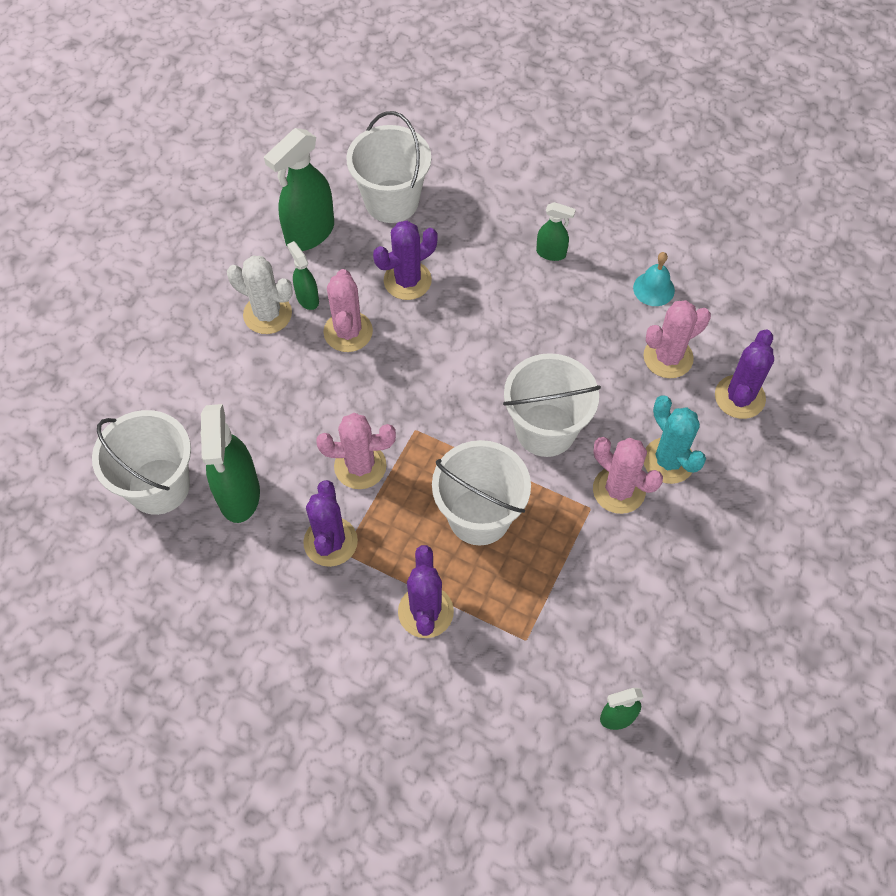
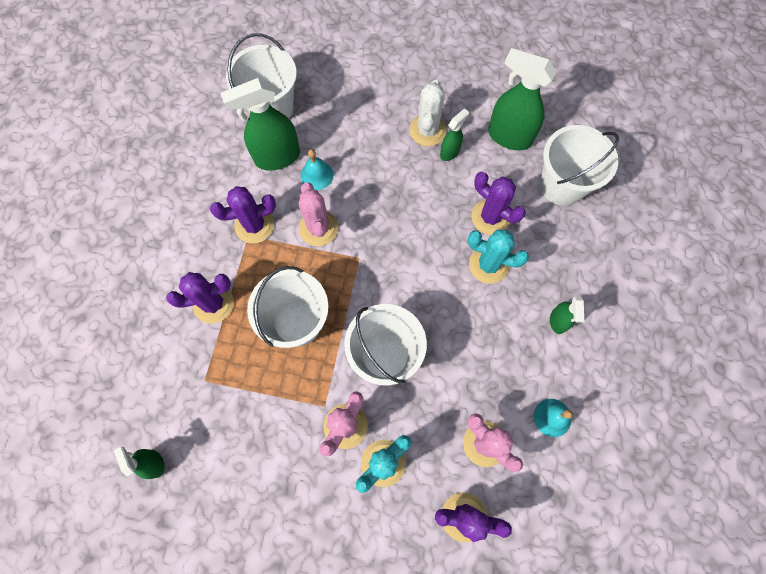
camera: 75 degrees right, 10 degrees up
(284, 452) = (317, 175): none -> turquoise bell
(348, 332) = (430, 188): pink cactus -> none
(466, 298) = (488, 265): none -> turquoise cactus

